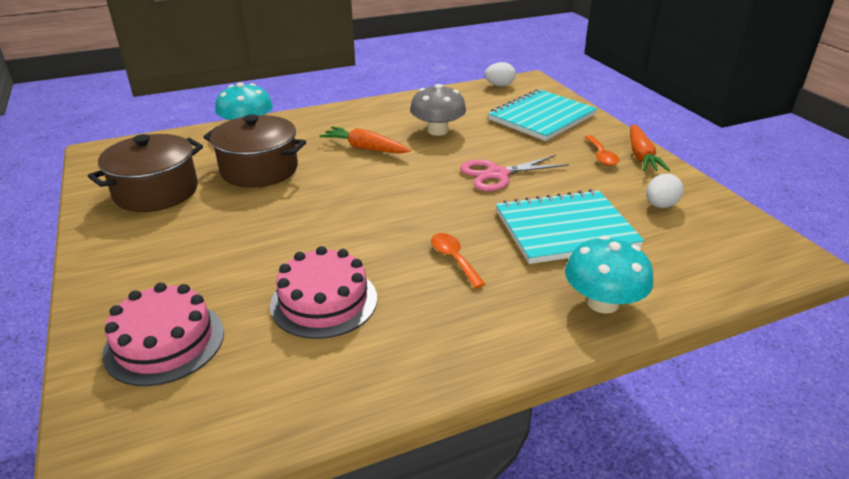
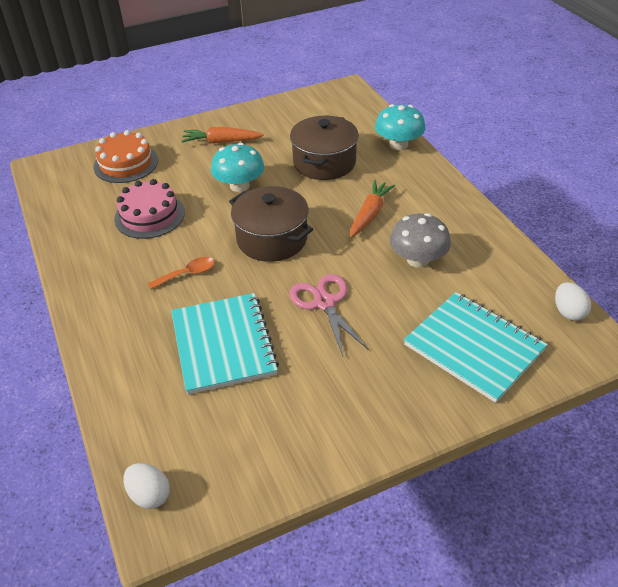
camera: 90 degrees right, 10 degrees up
(156, 192) = (288, 124): brown pot -> brown pot (272, 239)
(164, 342) = (126, 163): pink cake -> orange cake
(601, 156) = (374, 393): orange spoon -> none
(602, 302) = (118, 357): turquoise mushroom -> turquoise mushroom (239, 185)
(641, 156) = (378, 433): orange carrot -> orange carrot (221, 142)
(660, 205) = (263, 428): white egg -> white egg (149, 495)

